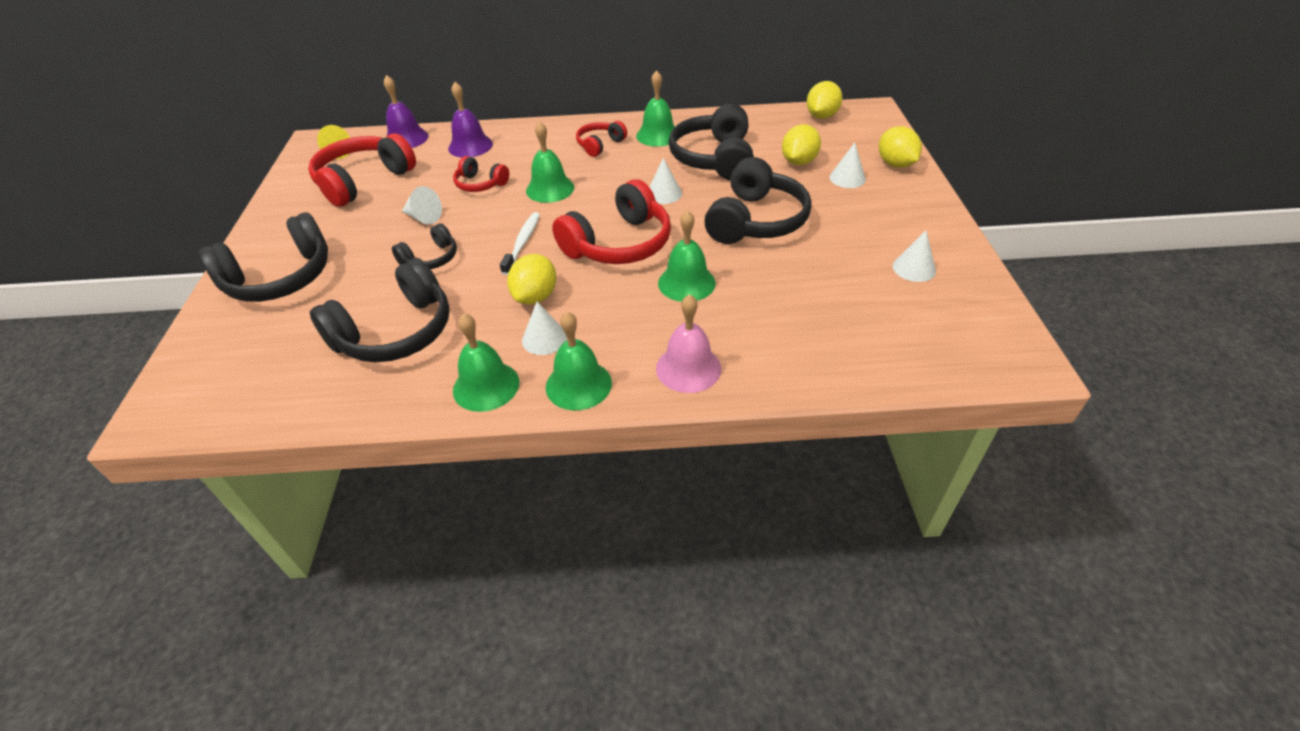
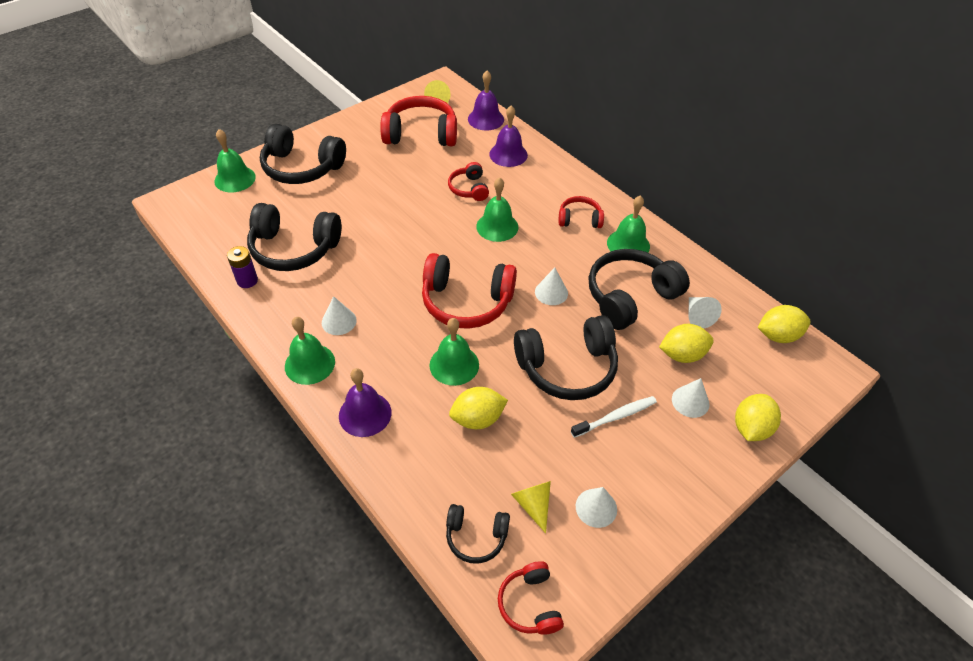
camera: 50 degrees right, 5 degrees up
(393, 390) = (247, 280): none -> purple battery
(423, 217) = (409, 186): white cone -> white cone (698, 316)
(431, 259) = (371, 218): black headphones -> black headphones (476, 537)
(486, 386) = (278, 319): green bell -> green bell (235, 179)
(522, 243) = (424, 251): white toothbrush -> white toothbrush (616, 417)
(535, 297) = (375, 292): yellow lemon -> yellow lemon (477, 419)
(688, 368) = (365, 414): pink bell -> purple bell
(885, 301) = (533, 504): none -> yellow cone
(987, 347) = (530, 604): none -> red headphones

